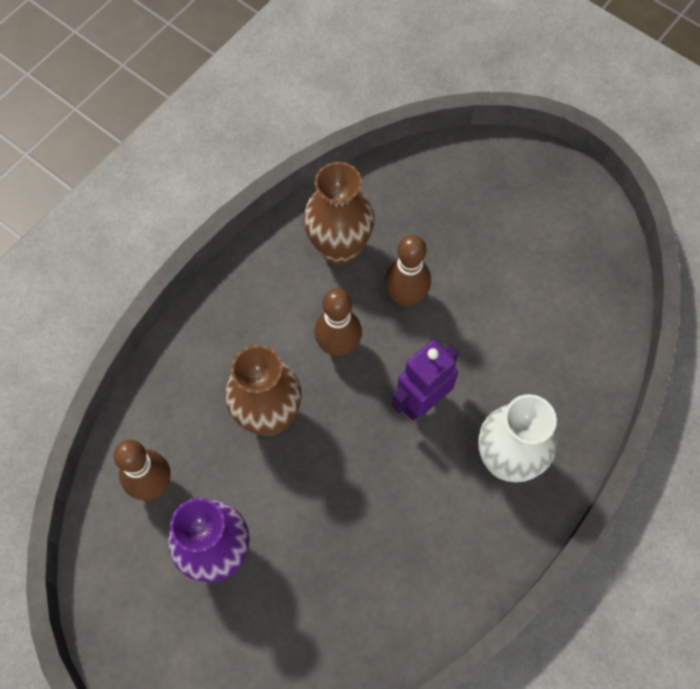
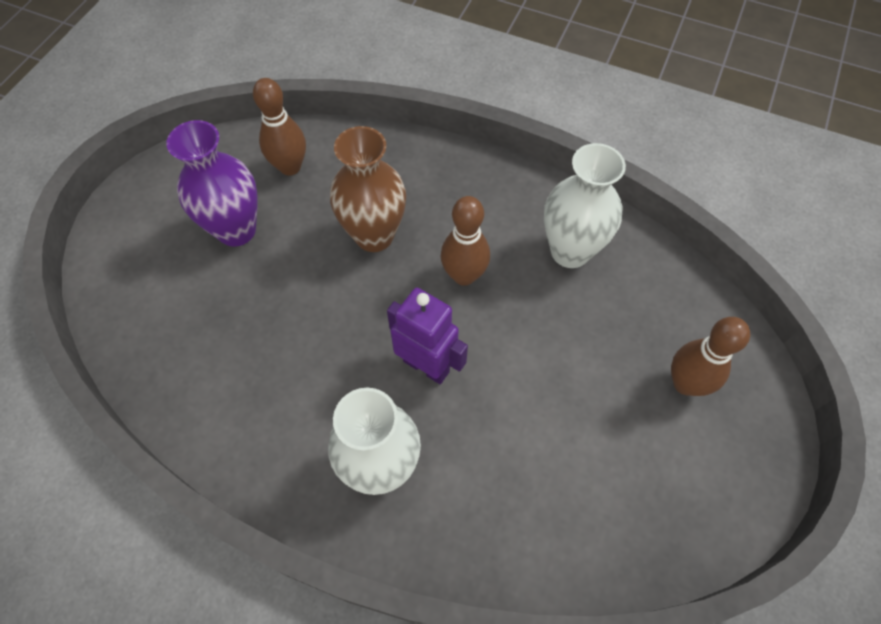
camera: 75 degrees right, 5 degrees down
(339, 249) = (570, 251): brown vase -> white vase
(405, 296) = (540, 324): brown bowling pin -> brown bowling pin (685, 383)

